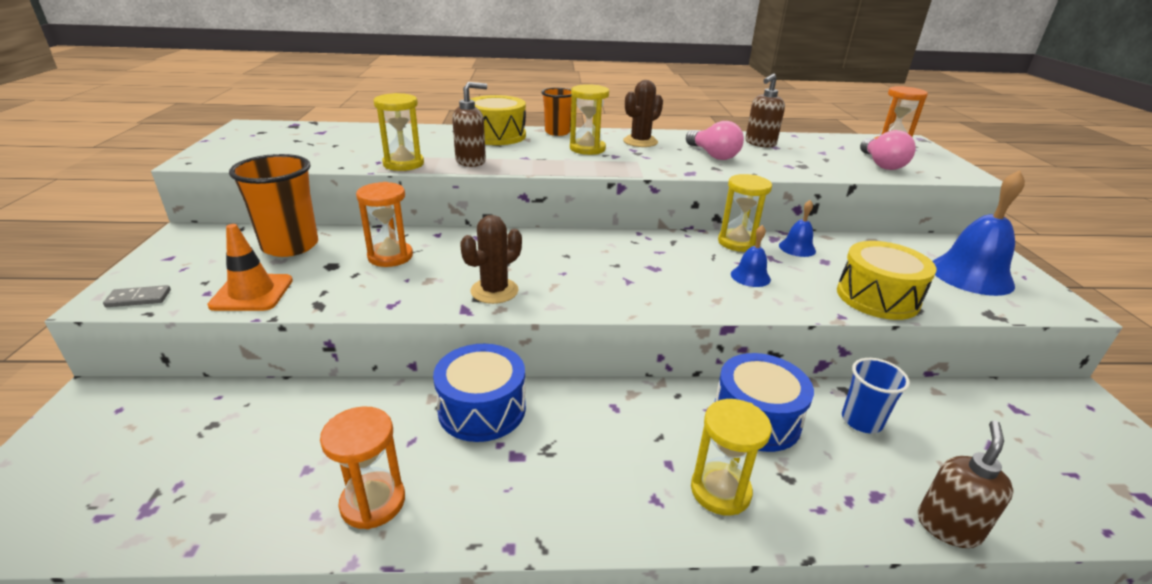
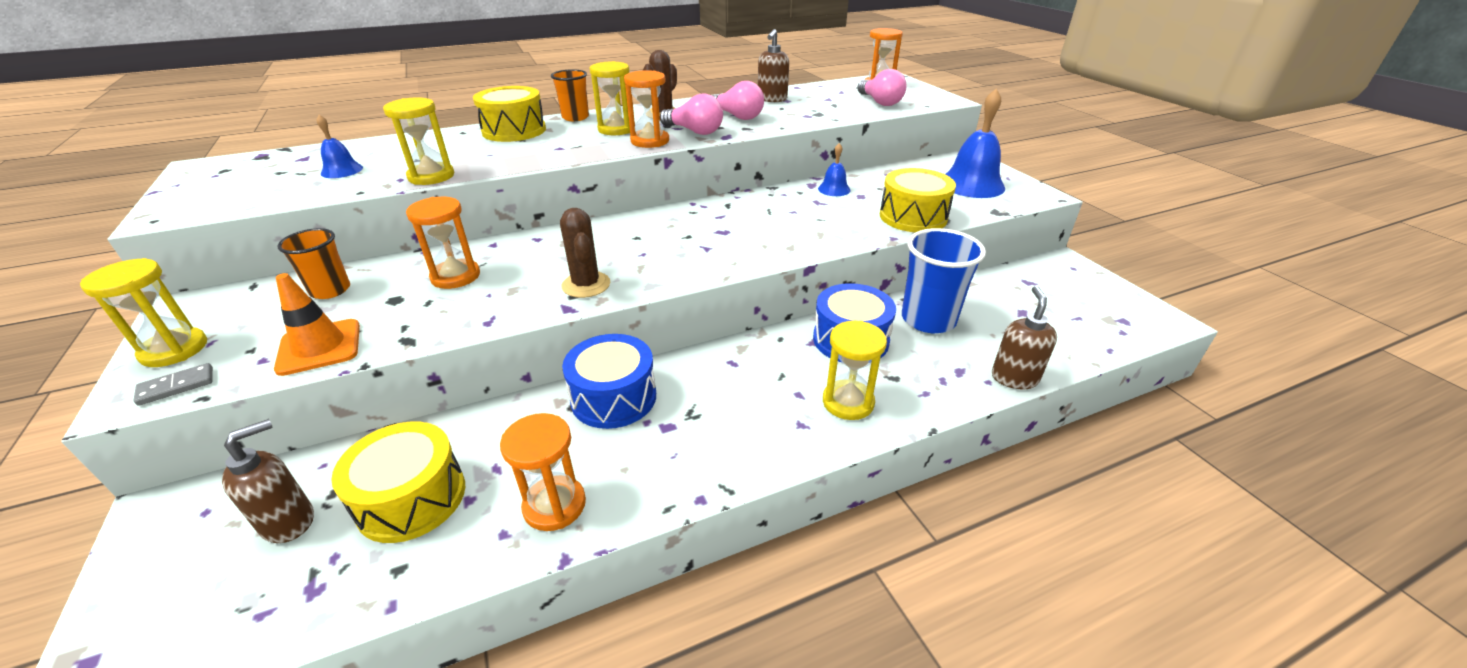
camera: 20 degrees left, 5 degrees up
(264, 451) = (411, 498): none -> yellow drum
(290, 246) = (330, 290): orange cup -> orange cup, size x0.61
(471, 161) = (505, 161): brown soap dispenser -> brown soap dispenser (289, 521)
(494, 291) = (586, 285): brown cactus -> brown cactus turned 45 degrees counterclockwise
(611, 165) = (650, 141): none -> orange hourglass
(661, 163) = (694, 131): none -> pink light bulb
(738, 242) = (783, 194): yellow hourglass -> yellow hourglass (174, 350)
(750, 276) = (808, 221): blue bell -> blue bell (342, 170)
(861, 421) = (928, 319): blue cup -> blue cup, size x1.64

